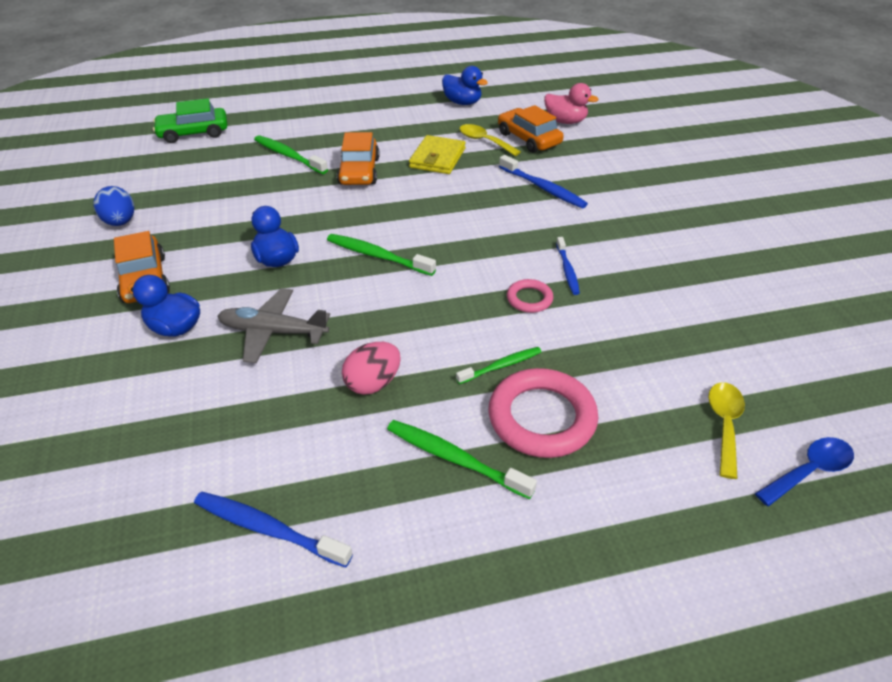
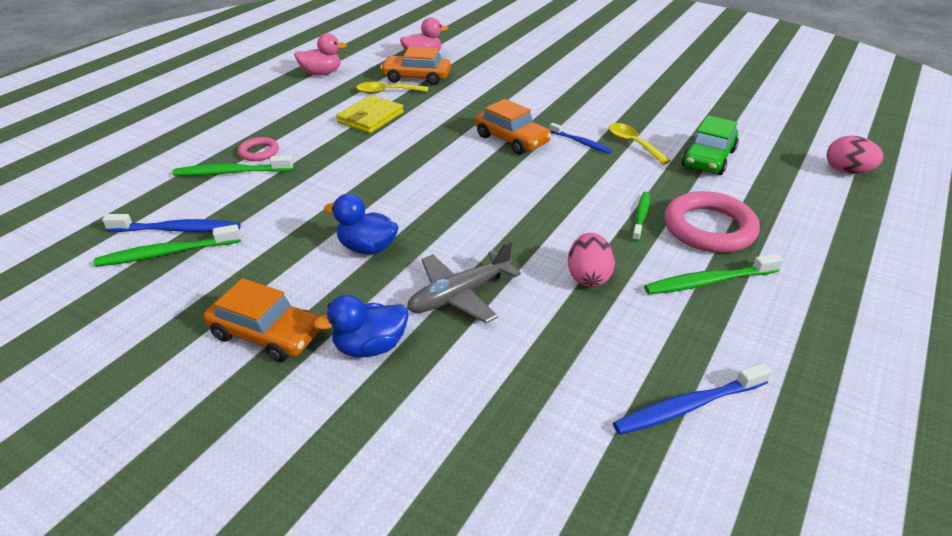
camera: 45 degrees left, 5 degrees down
(120, 222) = (143, 309): blue egg -> none
(193, 133) = (84, 200): green car -> green car (708, 158)
(359, 171) = (321, 154): orange car -> orange car (512, 139)
(377, 256) = (444, 201): green toothbrush -> green toothbrush (167, 253)
(437, 158) = (370, 117): yellow wallet -> yellow wallet turned 60 degrees clockwise
(462, 102) = (321, 73): blue duck -> pink duck
(529, 299) = (589, 170): pink ring -> pink ring (259, 152)
(543, 188) = (481, 103): blue toothbrush -> blue toothbrush (178, 230)
(724, 424) = (785, 174): yellow spoon -> yellow spoon (633, 144)
(809, 470) = (847, 171): blue spoon -> pink egg

